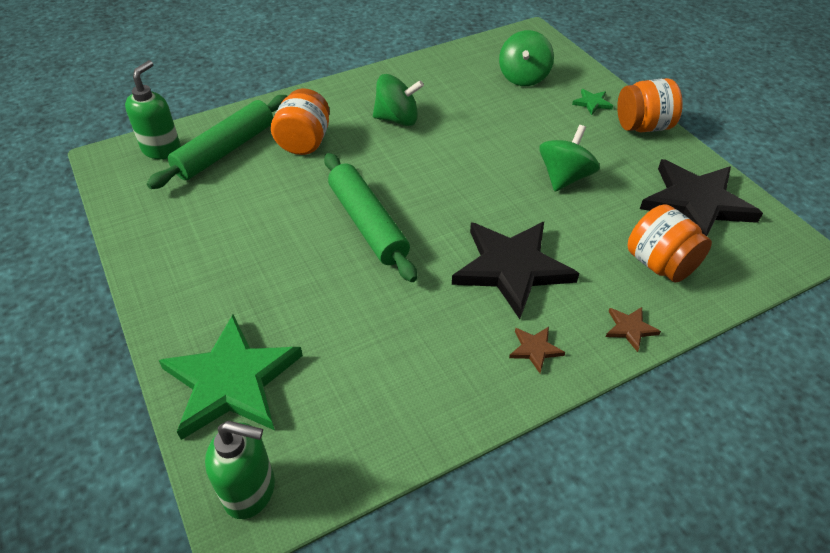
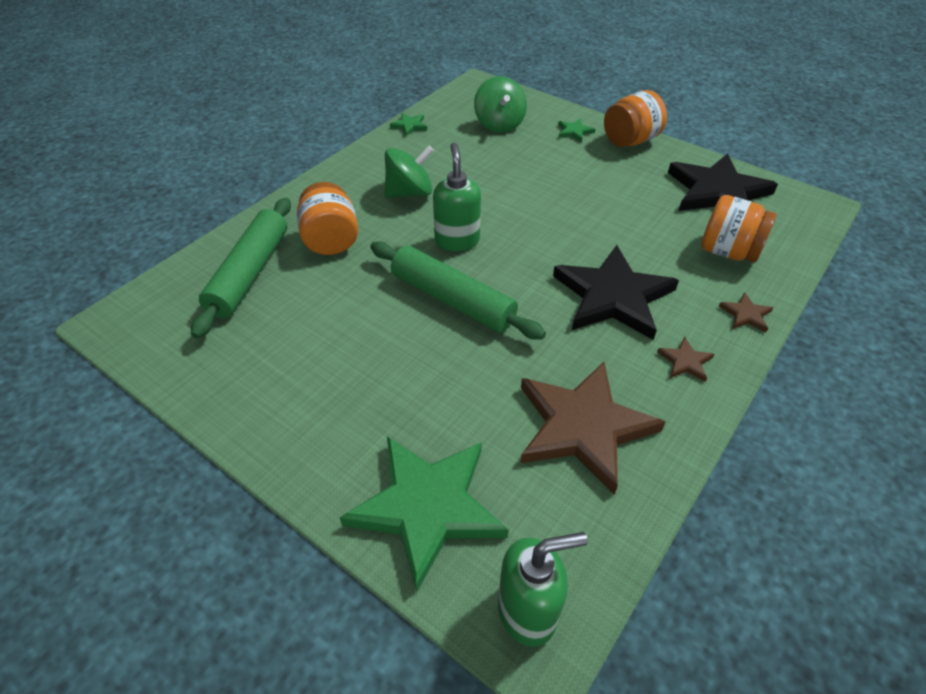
camera: 25 degrees left, 0 degrees up
(162, 149) = (174, 293): green soap dispenser -> green soap dispenser (457, 240)
(399, 369) = (583, 427): none -> brown star
(440, 58) = (409, 126): none -> green star
(564, 177) = (599, 202): green spinning top -> none

